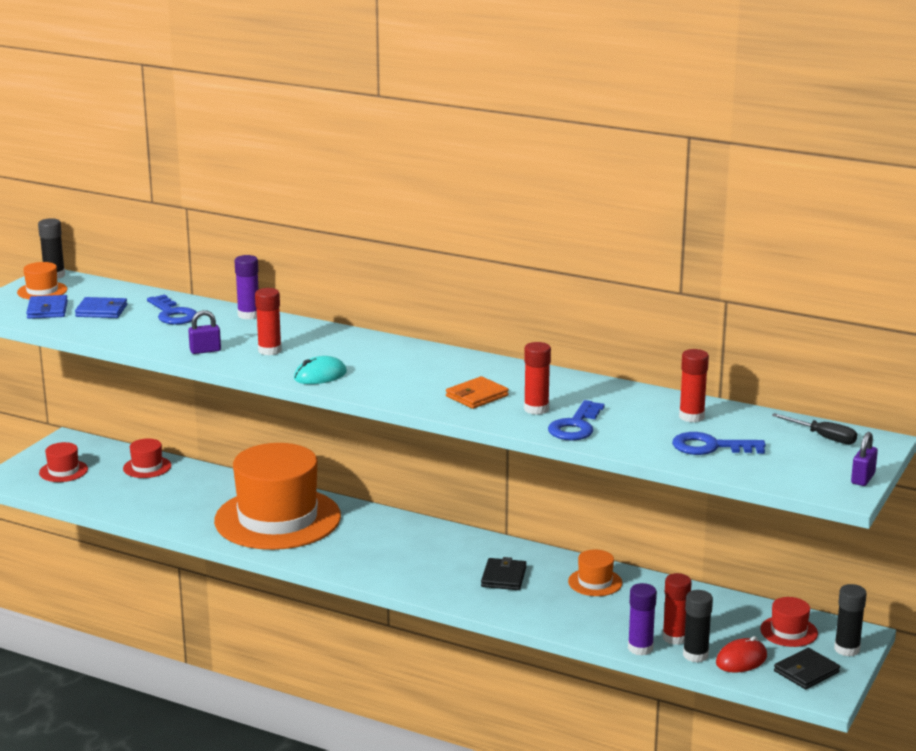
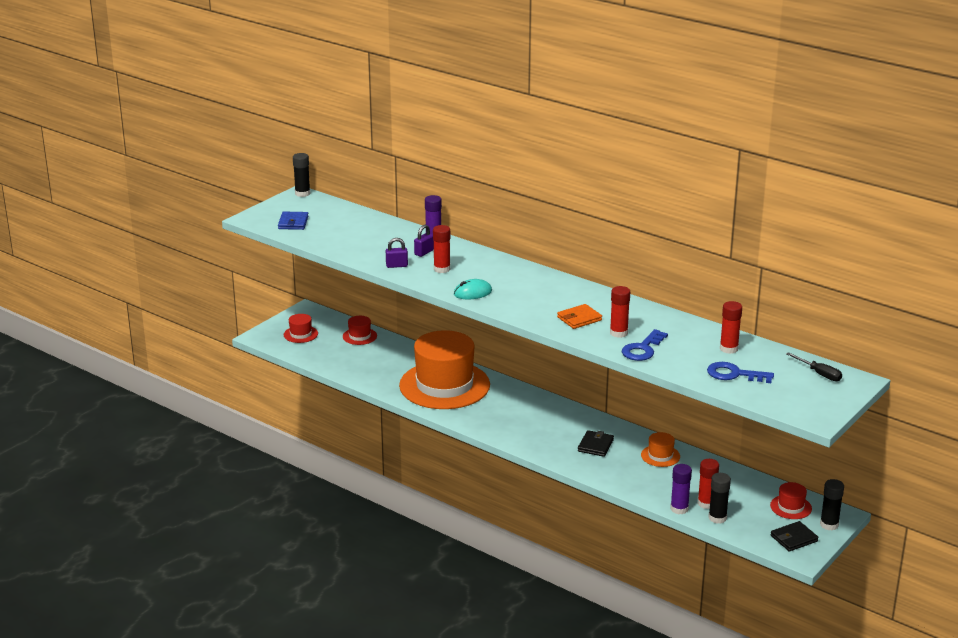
camera: 10 degrees right, 5 degrees up
(42, 291) = (292, 206): orange hat -> none
(101, 311) = (330, 226): blue wallet -> none
(172, 314) = (380, 233): blue key -> none
(741, 660) = (749, 525): red mouse -> none
(863, 478) = (835, 409): purple padlock -> purple padlock (424, 252)

